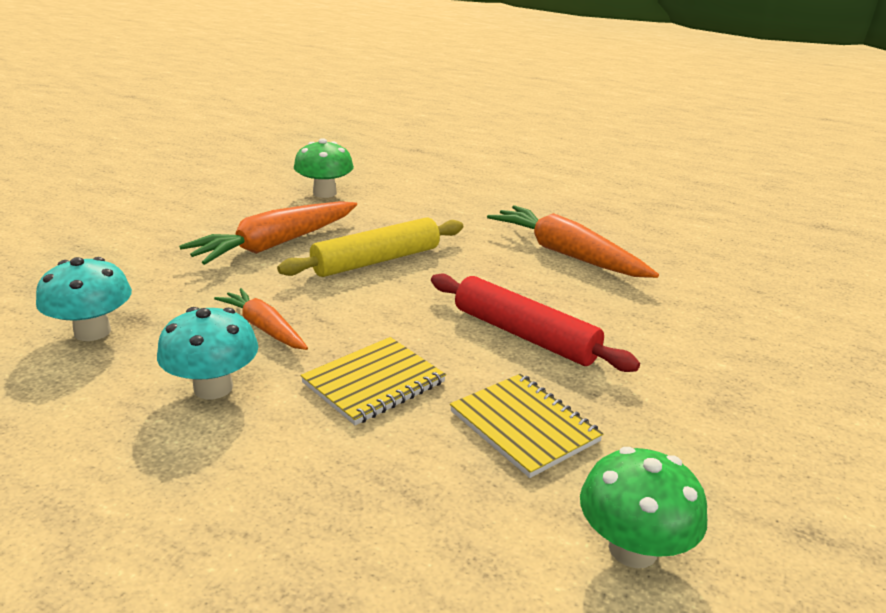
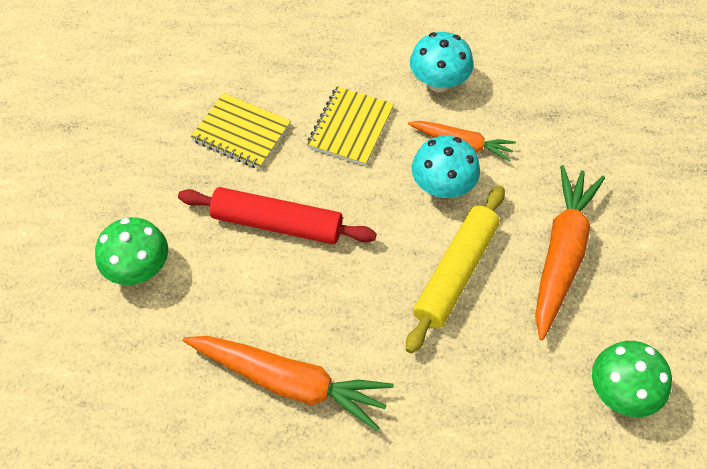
camera: 155 degrees right, 30 degrees up
(92, 332) = (561, 90): turquoise mushroom -> turquoise mushroom (443, 186)
(632, 549) = (161, 80): green mushroom -> green mushroom (139, 269)

